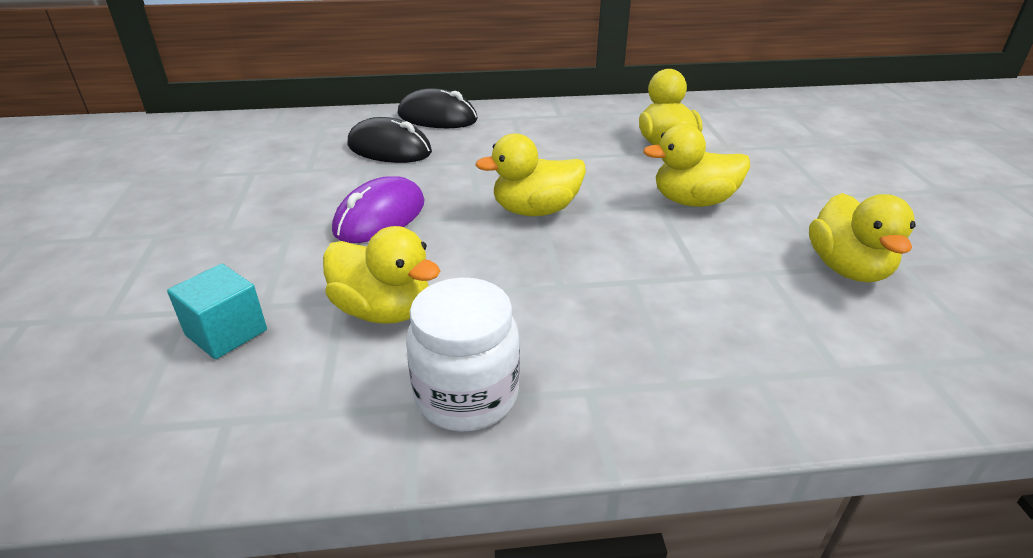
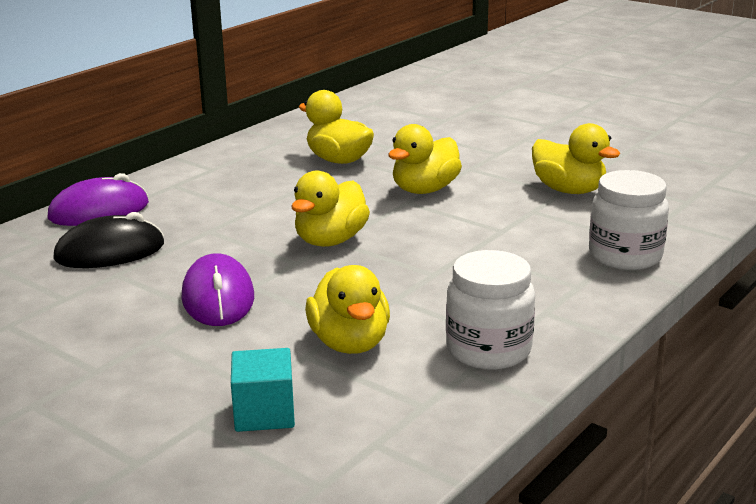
camera: 45 degrees left, 10 degrees down
(383, 310) = (350, 343): yellow duck -> yellow duck turned 90 degrees clockwise
(437, 117) = (99, 211): black mouse -> purple mouse
(790, 381) = (625, 256): none -> white jar

